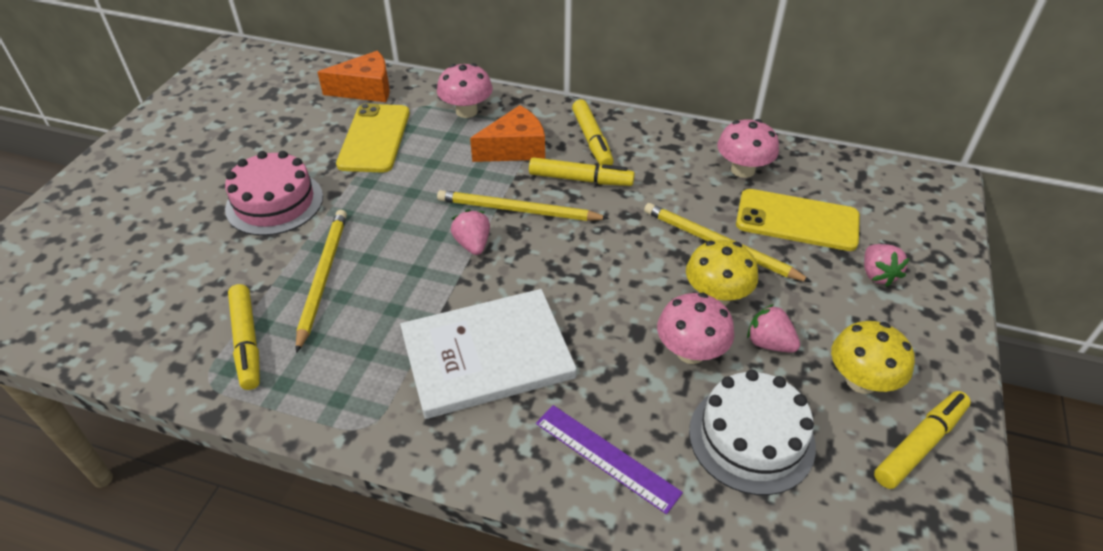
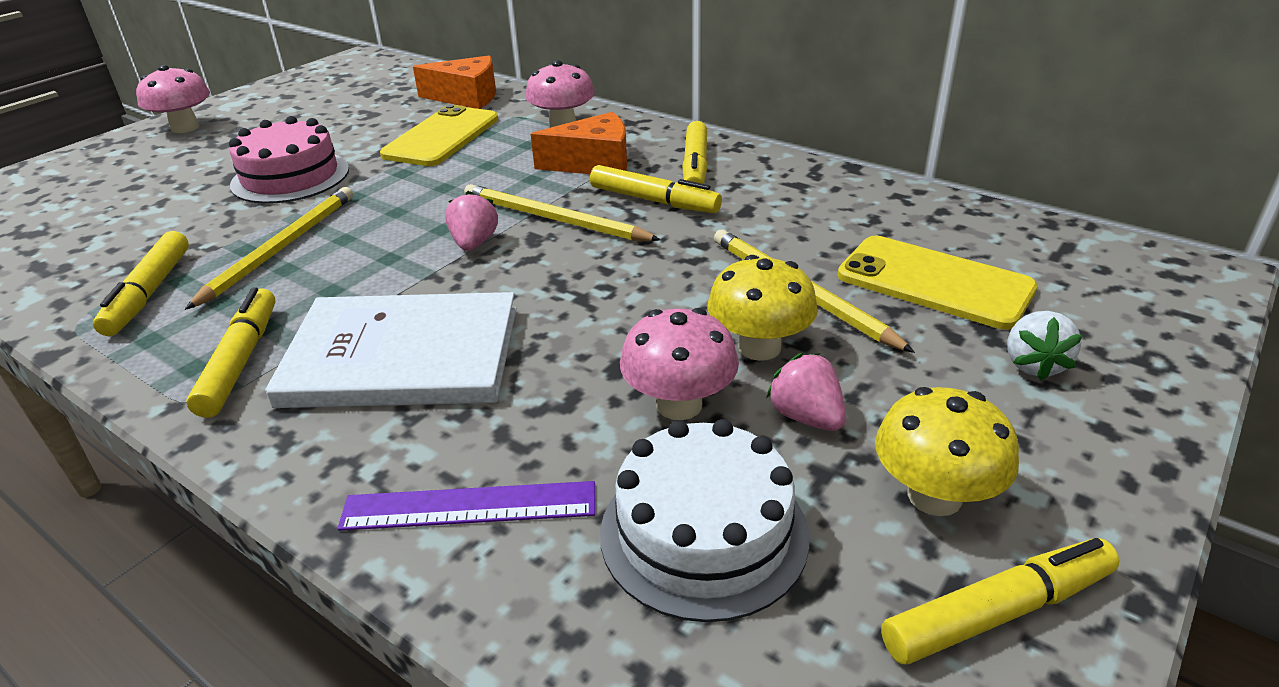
camera: 20 degrees right, 10 degrees down
(371, 386) = (240, 361): none -> yellow marker
(606, 457) = (469, 506): purple ruler -> purple ruler turned 60 degrees counterclockwise
(742, 170) = (883, 219): pink mushroom -> pink mushroom (185, 127)
(877, 275) = (1034, 365): pink strawberry -> white strawberry

